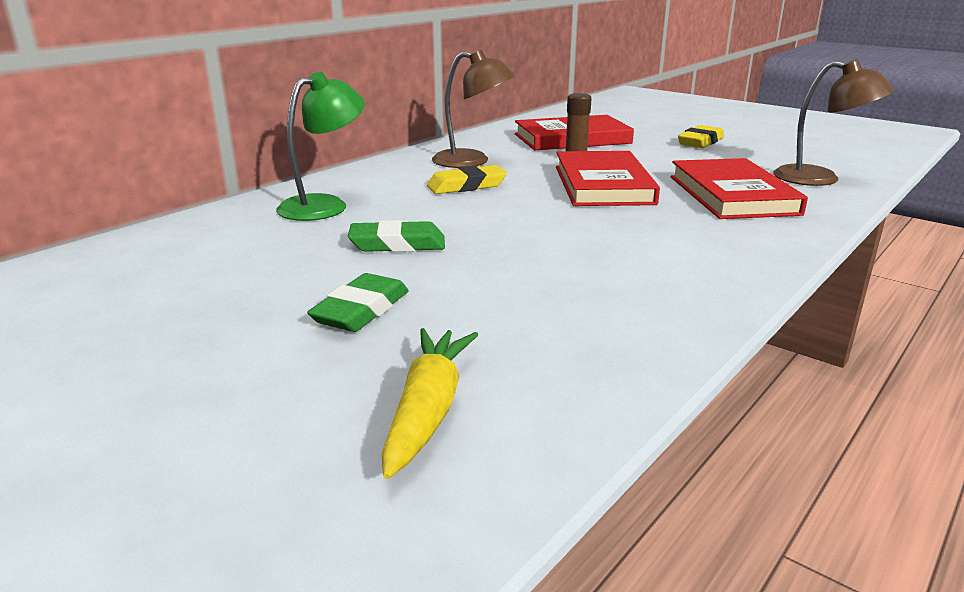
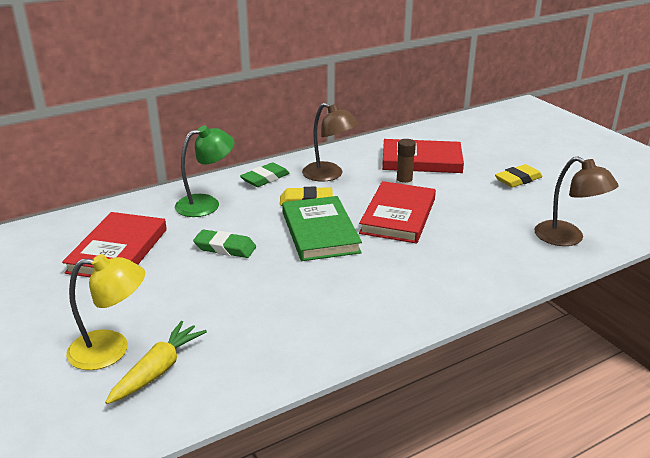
camera: 20 degrees right, 5 degrees up
(313, 399) = (111, 350): none -> yellow lamp
(361, 310) = (171, 296): green eraser -> green eraser (265, 178)
(519, 211) = (320, 232): none -> green book
(732, 195) = (480, 243): red book -> red book (118, 251)

